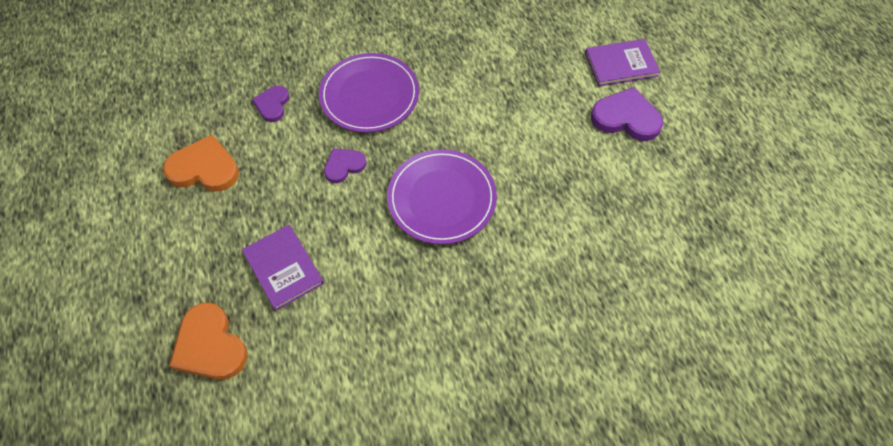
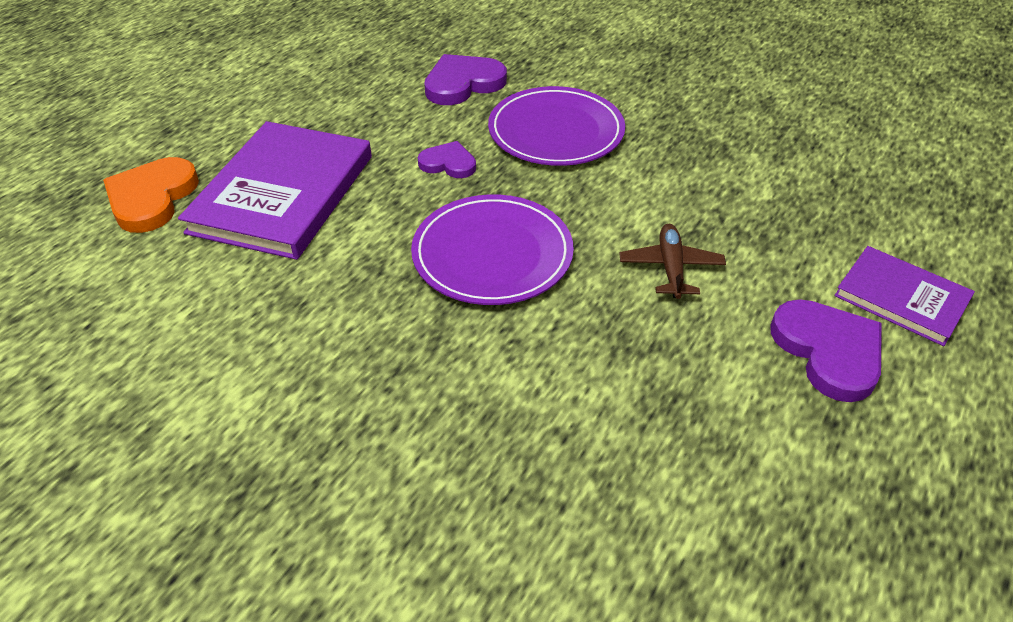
camera: 50 degrees right, 15 degrees down
(204, 168) = (344, 88): orange heart -> none
(272, 105) = (463, 83): purple heart -> purple heart, size x1.65
(283, 268) = (282, 193): purple book -> purple book, size x1.76
(524, 131) = (670, 268): none -> brown plane

